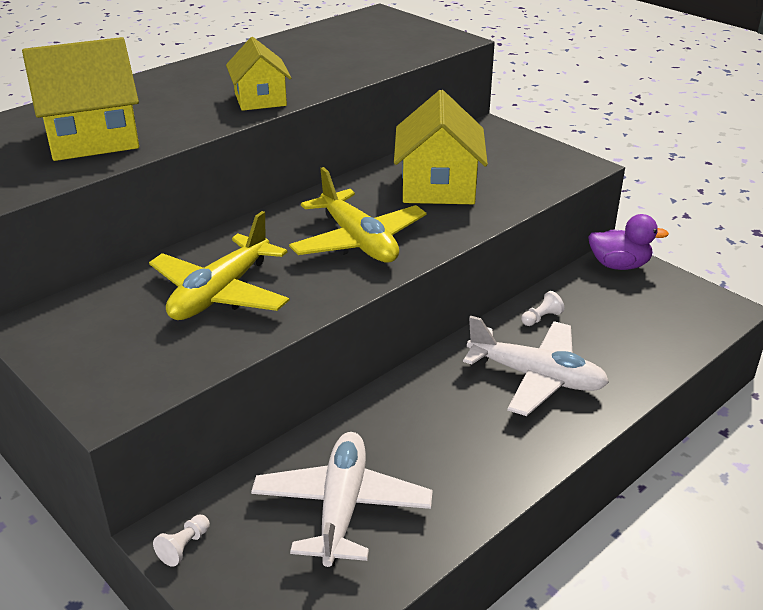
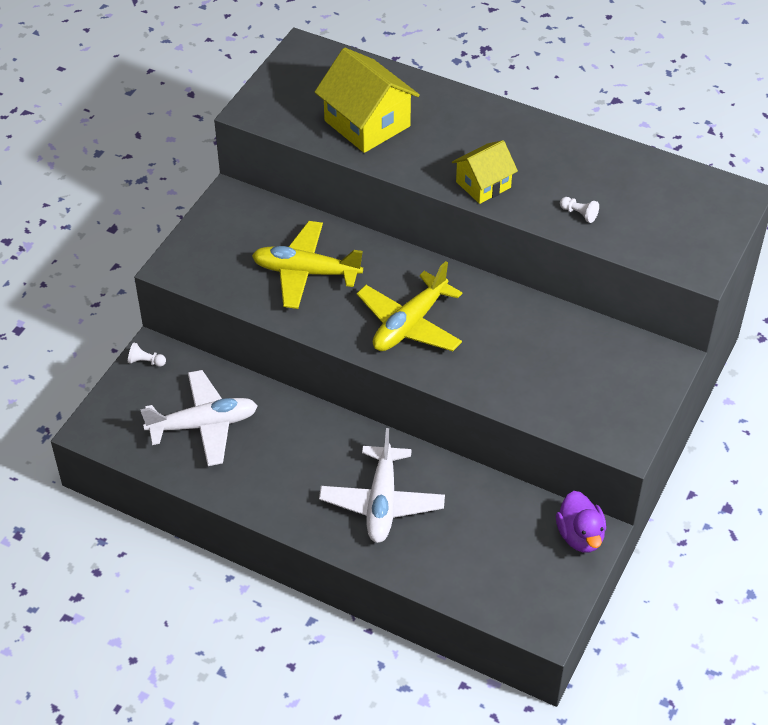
camera: 70 degrees right, 15 degrees up
(438, 186) = (526, 350): yellow house -> none
(541, 318) = (464, 491): white pawn -> white pawn (579, 214)

